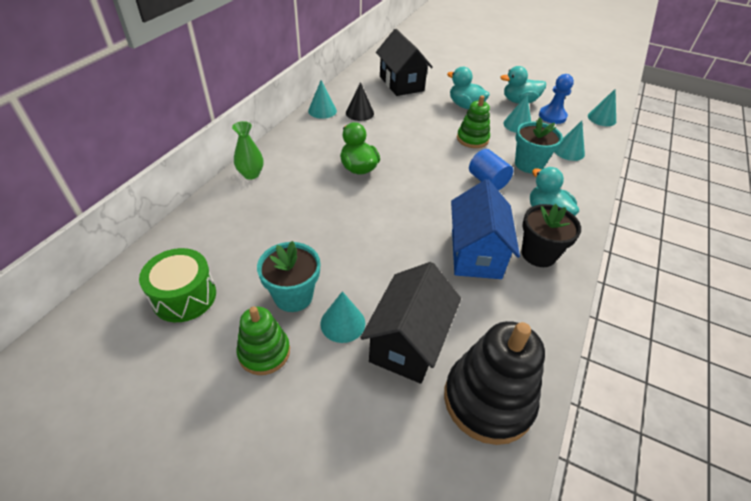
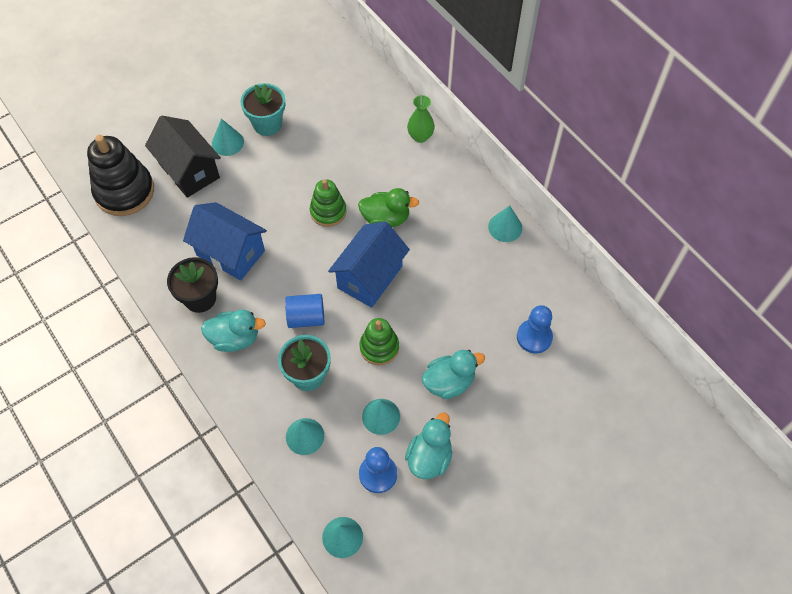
camera: 120 degrees right, 15 degrees up
(184, 296) = (305, 69): green drum -> none
(264, 352) = (234, 97): green stacking toy -> green stacking toy (328, 211)
(359, 113) = (484, 261): black cone -> none
(401, 83) = (534, 337): black house -> blue pawn
(420, 160) = (370, 277): none -> blue house

